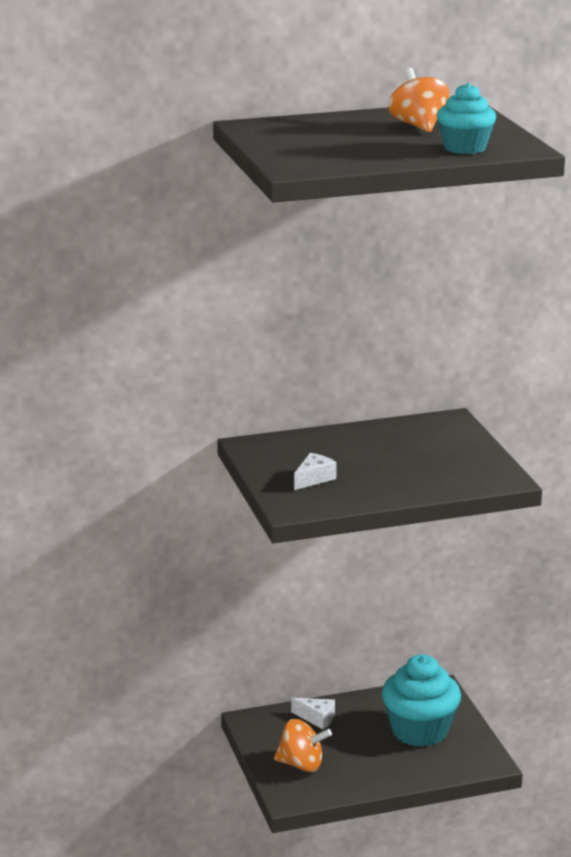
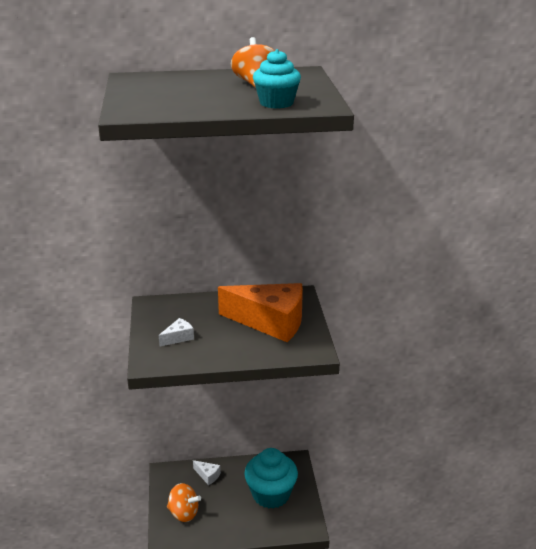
camera: 10 degrees right, 5 degrees up
(429, 453) = (270, 322): none -> orange cheese

